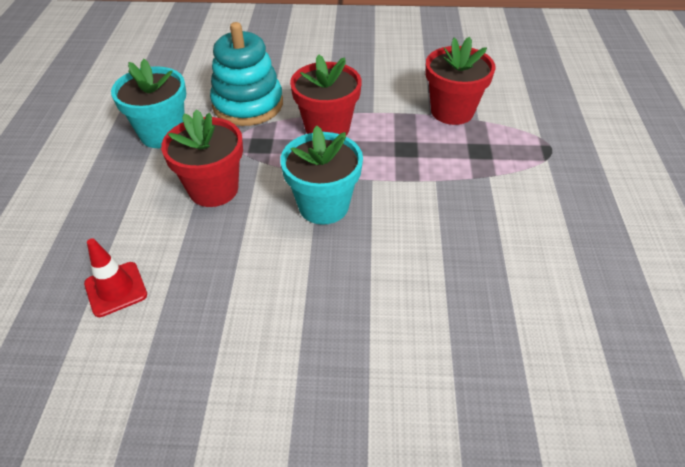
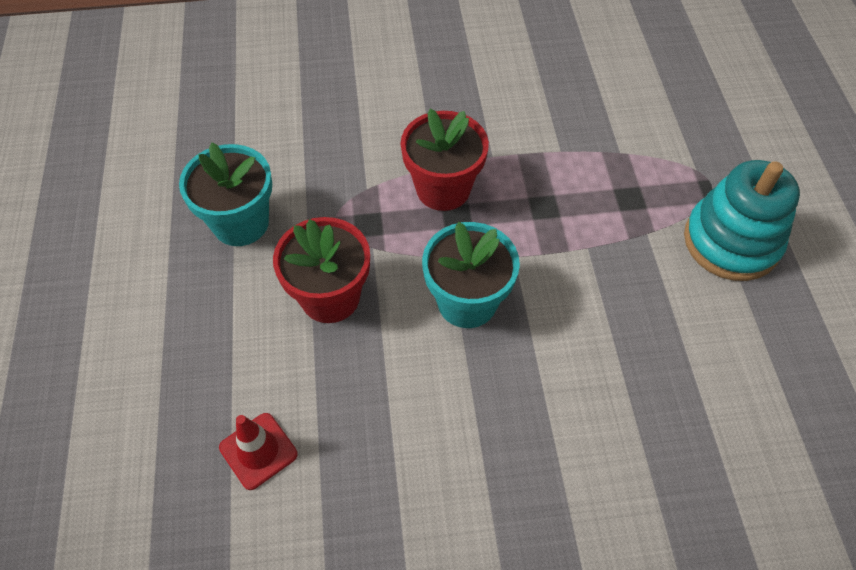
camera: 10 degrees left, 10 degrees up
(248, 104) = (335, 164): turquoise stacking toy -> turquoise stacking toy (731, 241)
(452, 111) = (586, 143): red flower pot -> none

